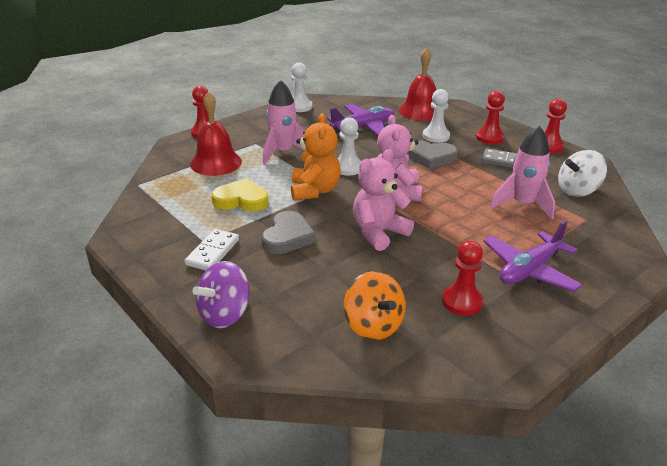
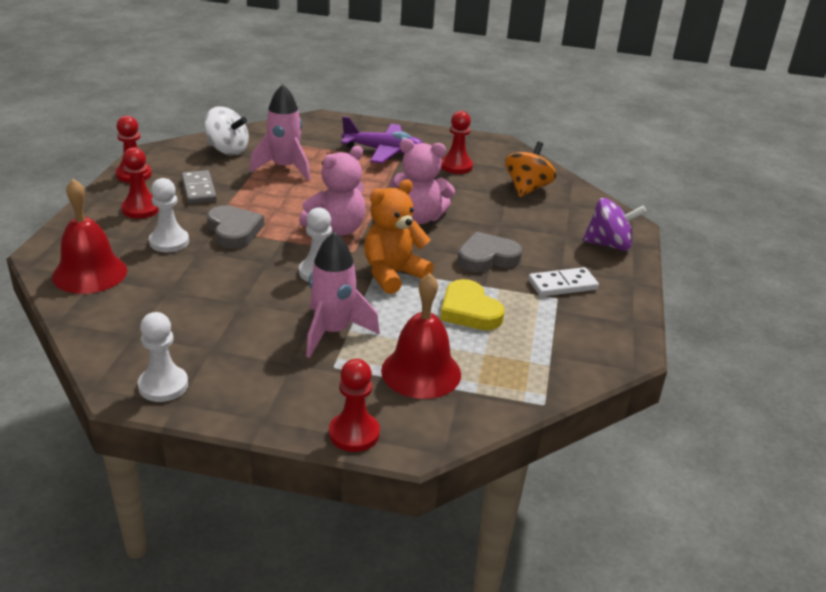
camera: 130 degrees left, 0 degrees up
(363, 127) = (190, 300): purple plane -> none

